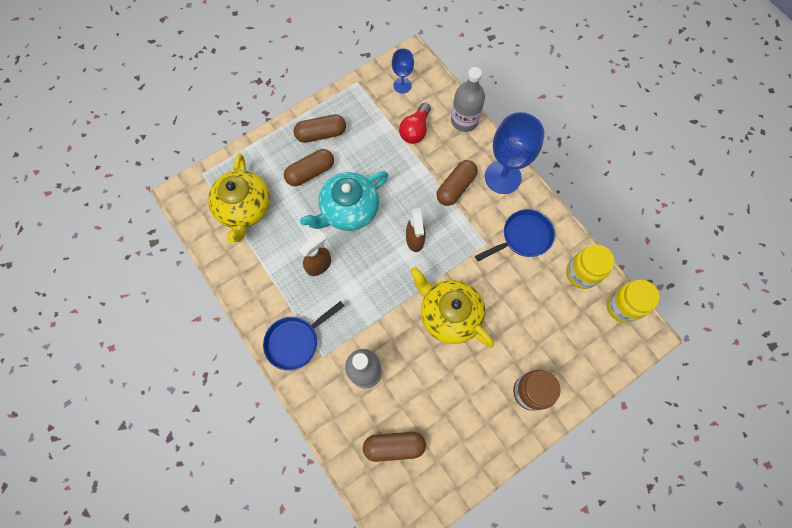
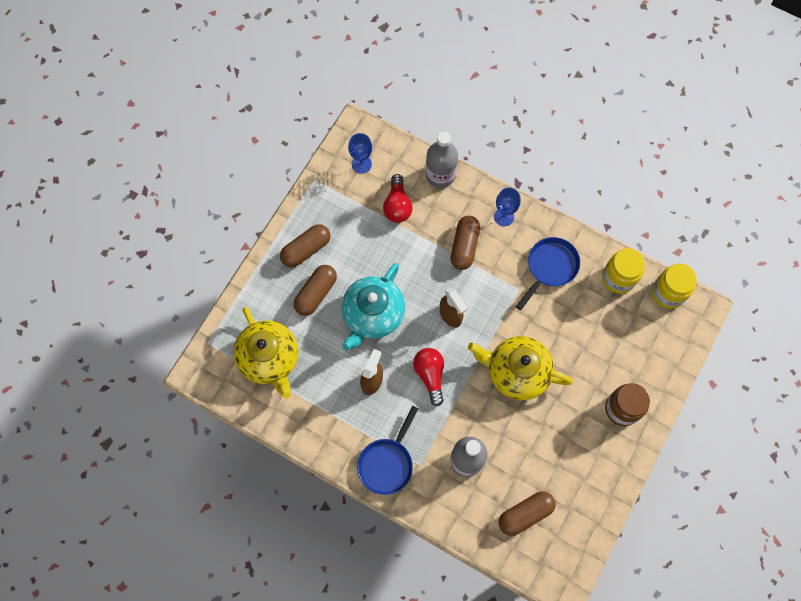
camera: 25 degrees left, 0 degrees up
(371, 282) = (430, 375): none -> red light bulb
(502, 177) = (504, 216): blue goblet -> blue goblet, size x0.53

